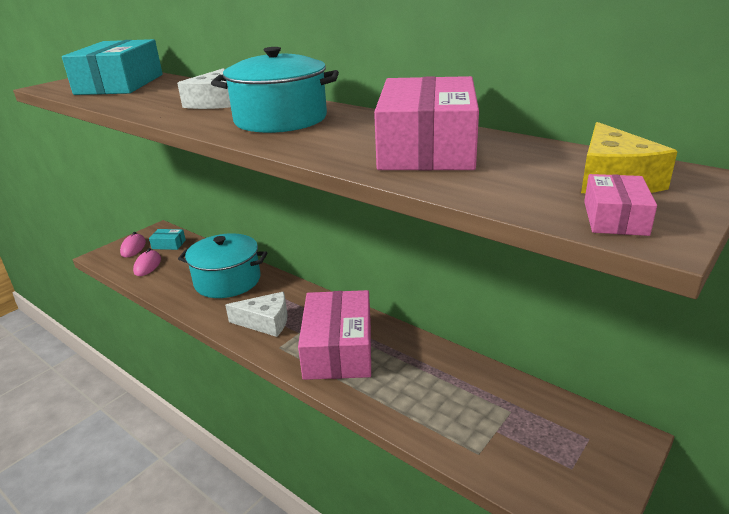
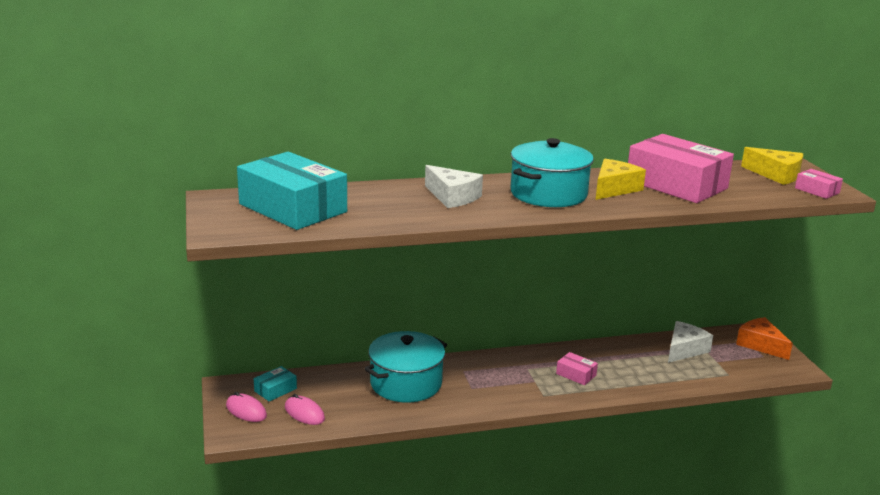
camera: 55 degrees left, 5 degrees down
(265, 322) = (501, 389): white cheese -> white cheese (684, 349)
(338, 348) = (576, 374): pink box -> pink box, size x0.43
(349, 132) = (614, 189): none -> yellow cheese
(596, 453) = (760, 345): none -> orange cheese

